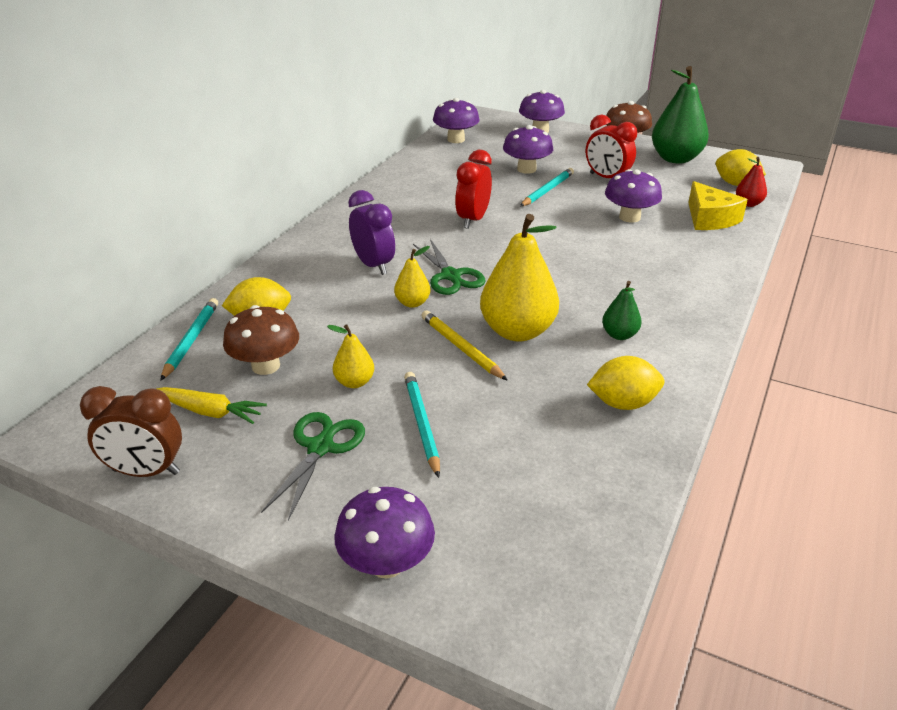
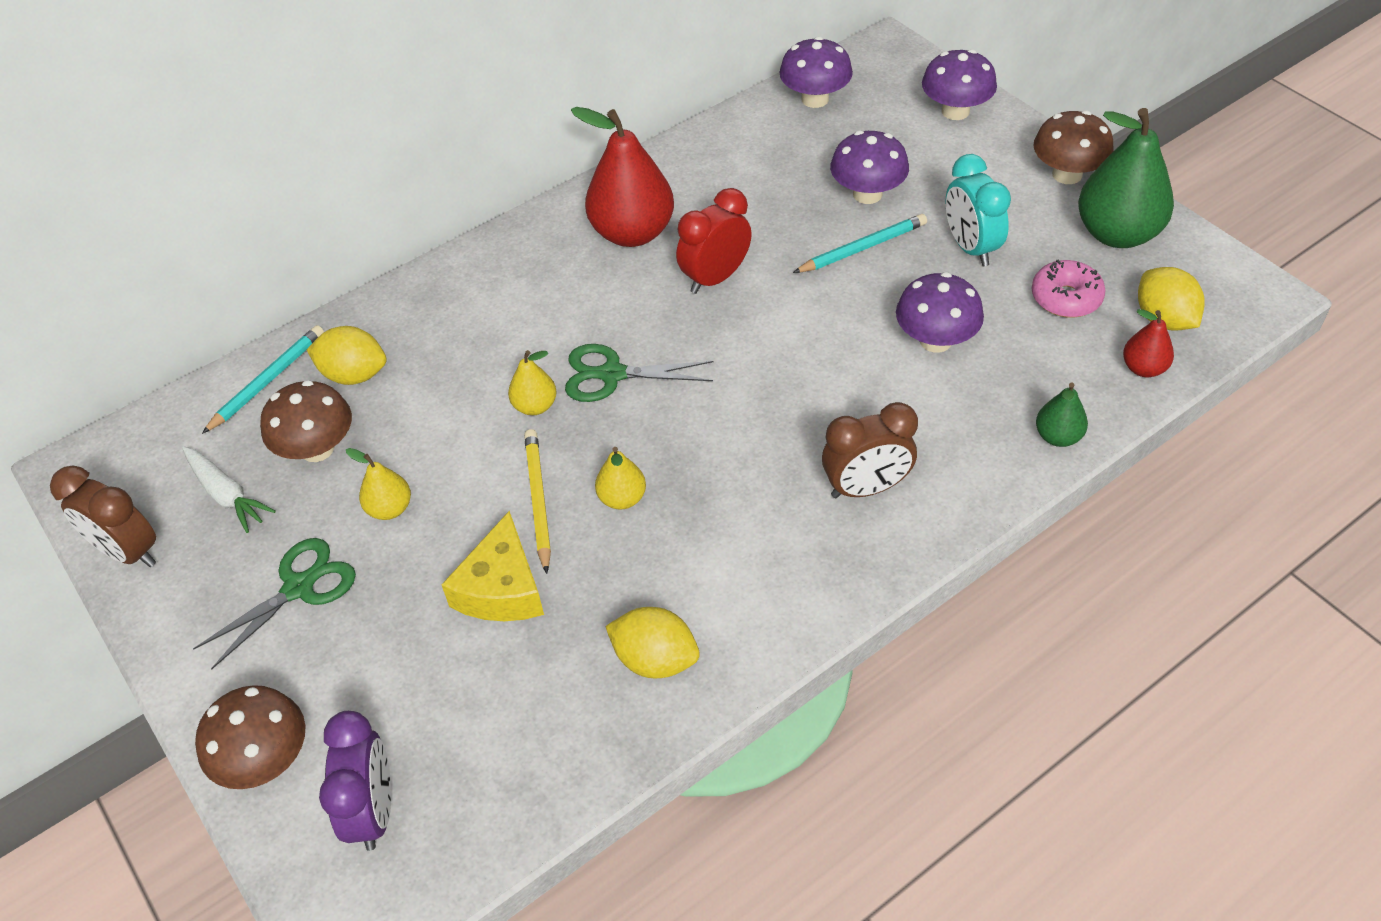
camera: 30 degrees right, 15 degrees up
(210, 412) = (227, 494): yellow carrot -> white carrot
(373, 265) = (534, 324): purple clock -> purple clock (373, 810)
(386, 563) = (265, 759): purple mushroom -> brown mushroom
(399, 212) = (632, 233): none -> red pear
(422, 424) = (417, 597): turquoise pencil -> none
(451, 276) = (612, 374): green scissors -> green scissors turned 90 degrees clockwise
(517, 331) = (622, 498): yellow pear -> yellow pear, size x0.49
(607, 178) = (970, 248): red clock -> turquoise clock
(619, 335) = (740, 551): green pear -> green pear (1058, 436)
(661, 286) = (866, 488): none -> brown clock
(678, 187) = (1066, 298): none -> pink donut
(710, 218) = (1053, 381): yellow cheese -> yellow cheese (502, 588)

